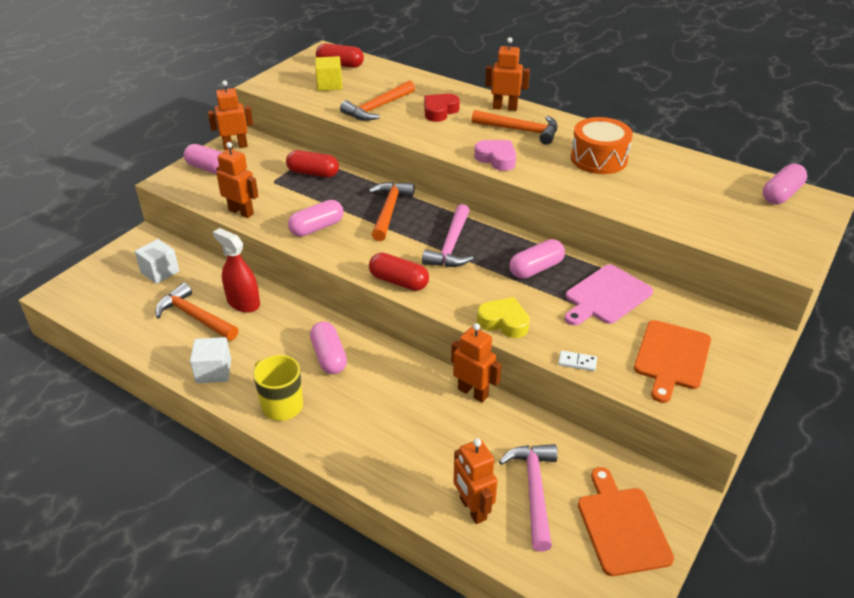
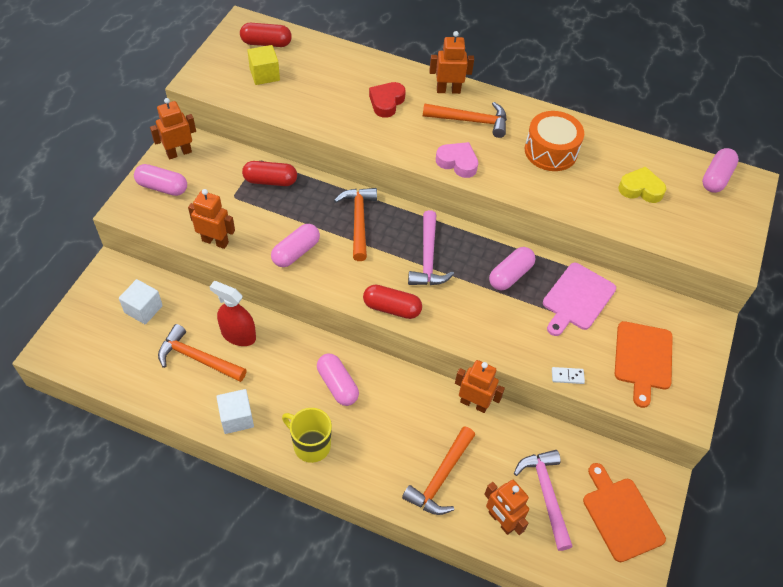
camera: 15 degrees left, 15 degrees up
(377, 108) = (323, 104): orange hammer -> orange hammer (440, 478)
(504, 322) = (496, 341): yellow heart -> yellow heart (640, 189)

